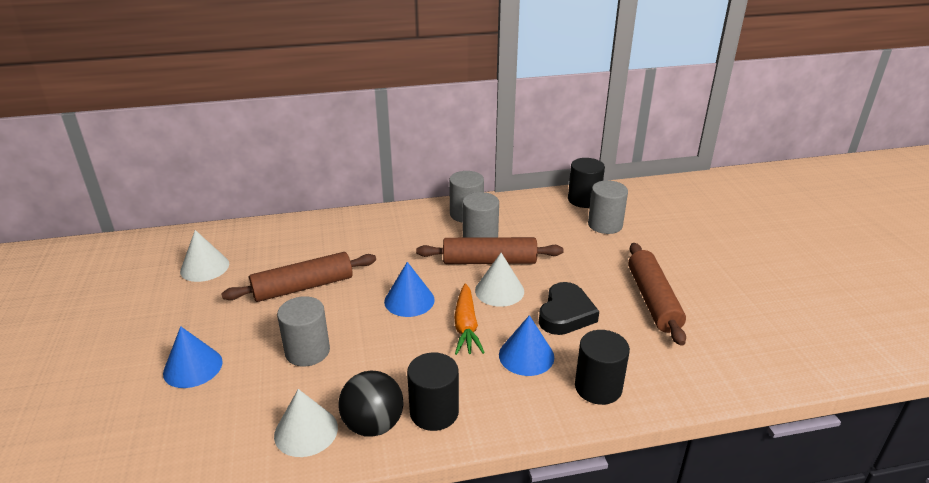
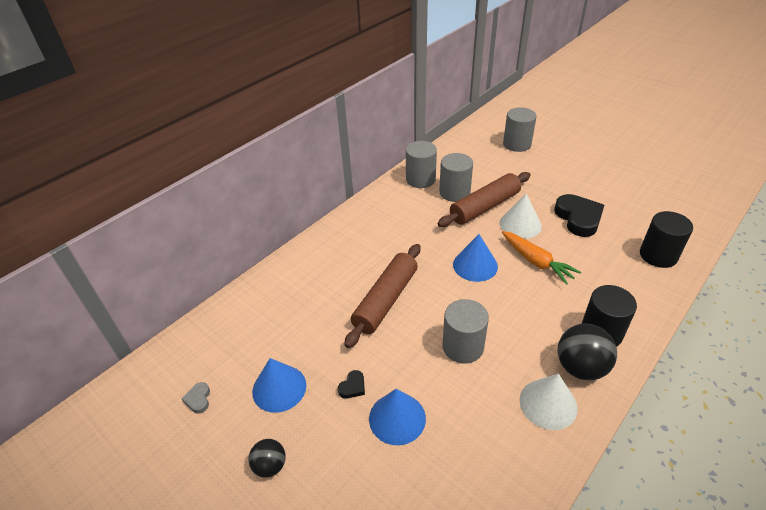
camera: 35 degrees left, 10 degrees up
(85, 343) = (270, 466): none -> black ball
(106, 279) = (198, 399): none -> grey heart
(197, 329) = (353, 387): none -> black heart
(204, 267) = (278, 333): white cone -> none
(526, 355) = (596, 259): blue cone -> blue cone (279, 388)
(584, 200) = (480, 132): black cylinder -> none
(653, 300) = (609, 182): brown rolling pin -> none

